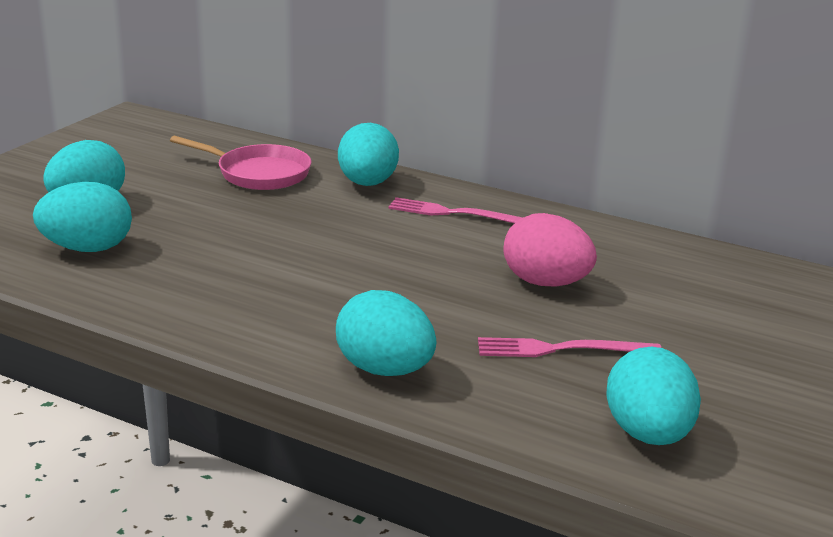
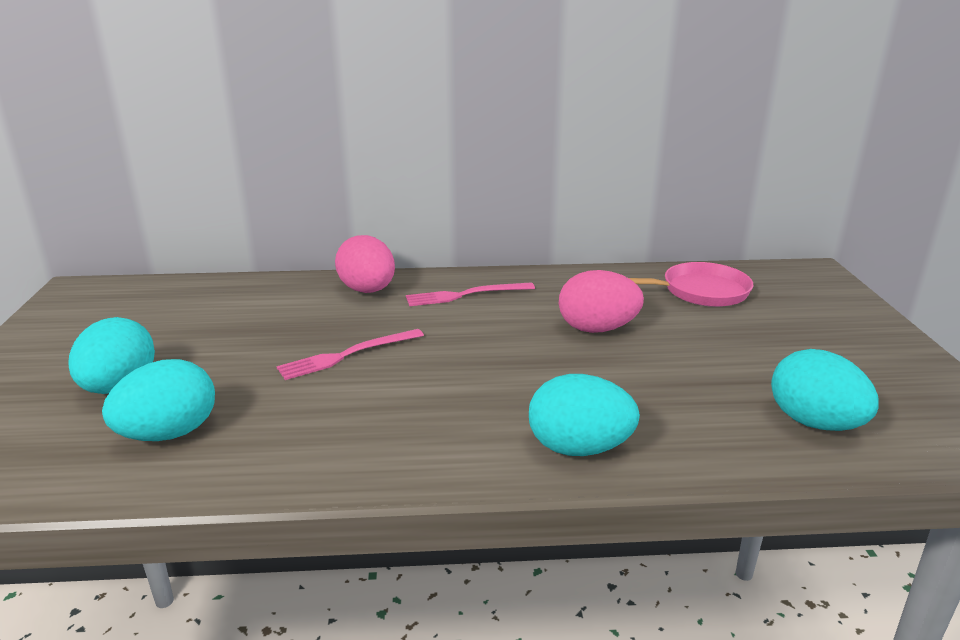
camera: 30 degrees left, 0 degrees up
(258, 173) = (262, 308): pink pan -> pink pan (699, 292)
(367, 183) = (367, 290): turquoise egg -> pink egg
(561, 349) = (675, 378): pink fork -> pink fork (347, 355)

